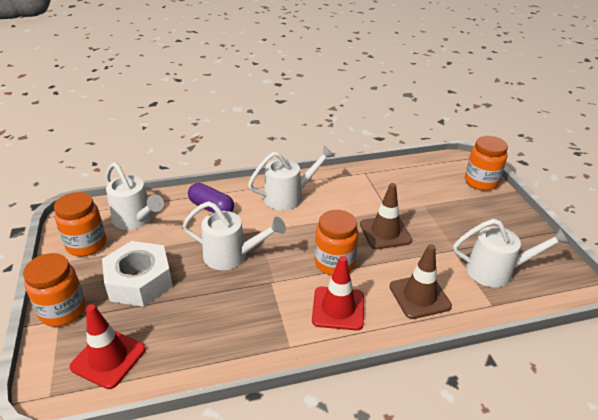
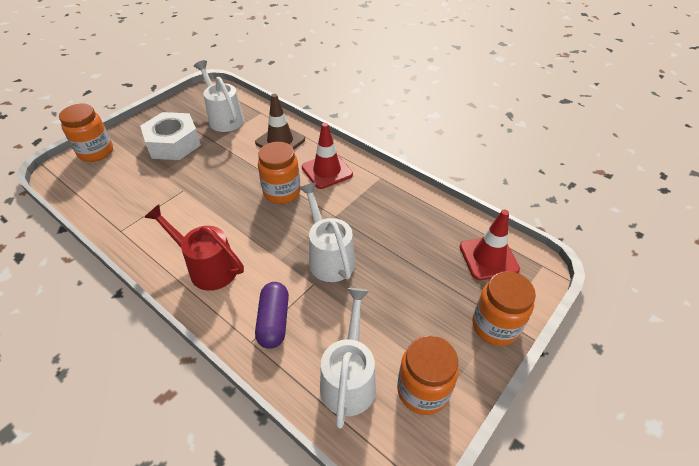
camera: 125 degrees left, 10 degrees up
(139, 281) = (416, 299): white nut -> white nut (173, 143)
(289, 197) = (207, 267): white watering can -> red watering can
(385, 232) = (218, 180): brown traffic cone -> none

